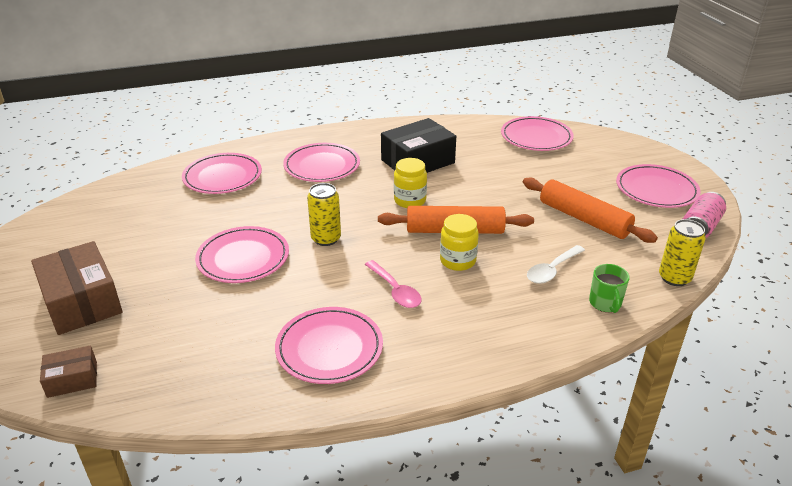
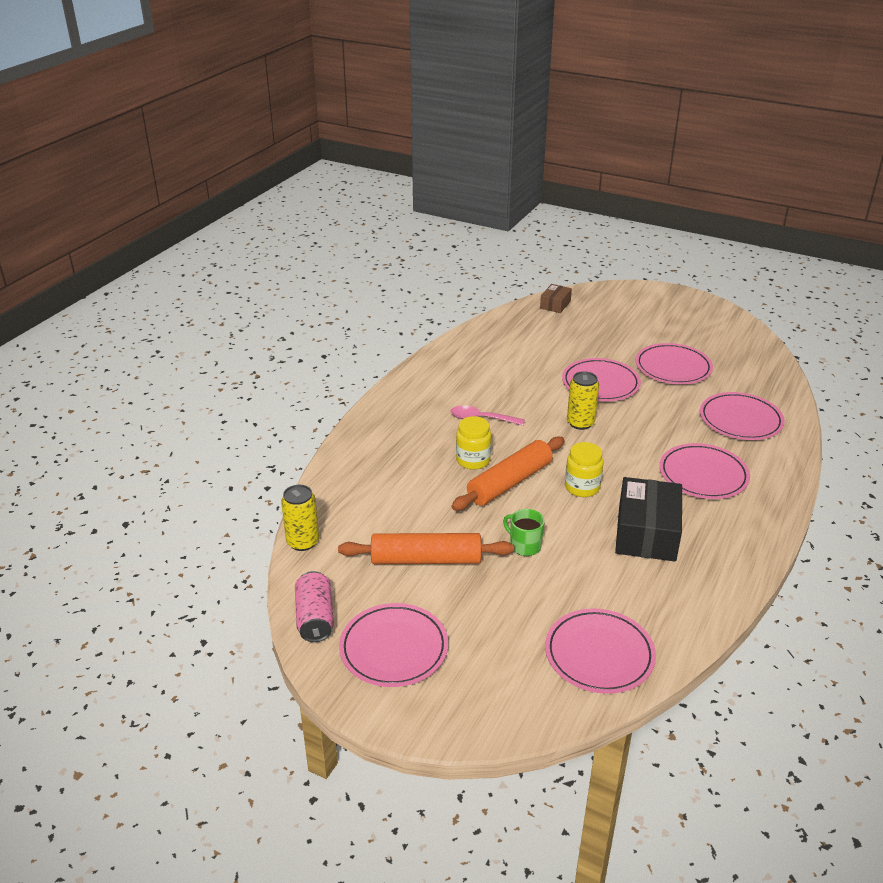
camera: 135 degrees right, 0 degrees up
(82, 302) = (625, 323): brown box -> none
(329, 349) = (467, 374): pink plate -> pink plate (673, 368)
(552, 270) = (400, 493): white spoon -> none
(605, 303) = (338, 489): green mug -> green mug (524, 546)

